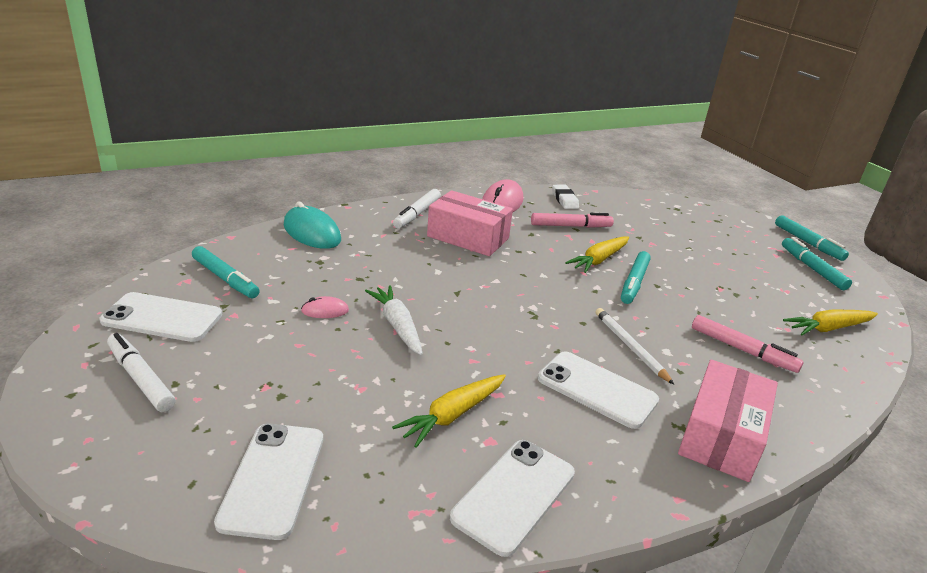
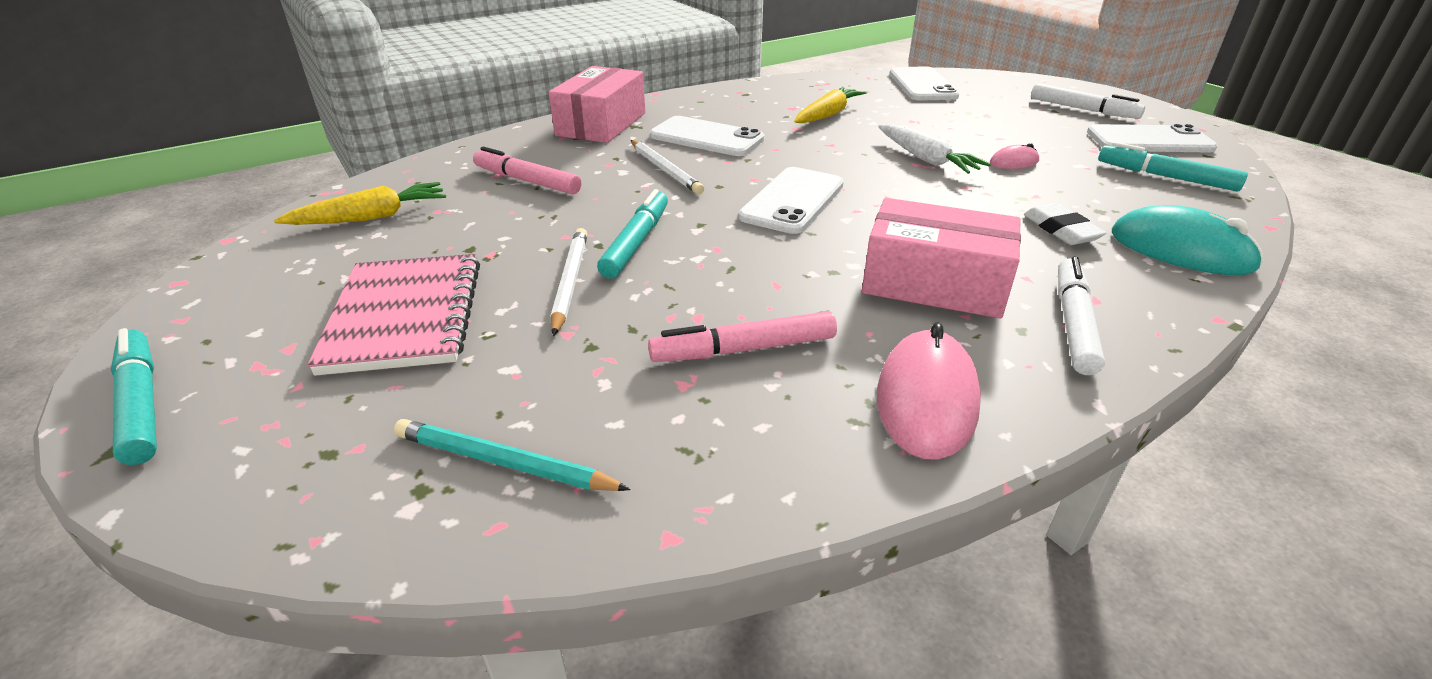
camera: 175 degrees right, 5 degrees up
(514, 495) = (767, 91): white phone -> white phone (793, 201)
(564, 200) = (768, 453): white eraser -> white eraser (1061, 230)
(599, 260) = (688, 274): yellow carrot -> none
(654, 210) = (504, 462): none -> turquoise pencil
(663, 265) = (570, 282): none -> white pencil
(736, 260) = (405, 316): none -> pink notebook
(812, 269) = (246, 321): turquoise marker -> none

